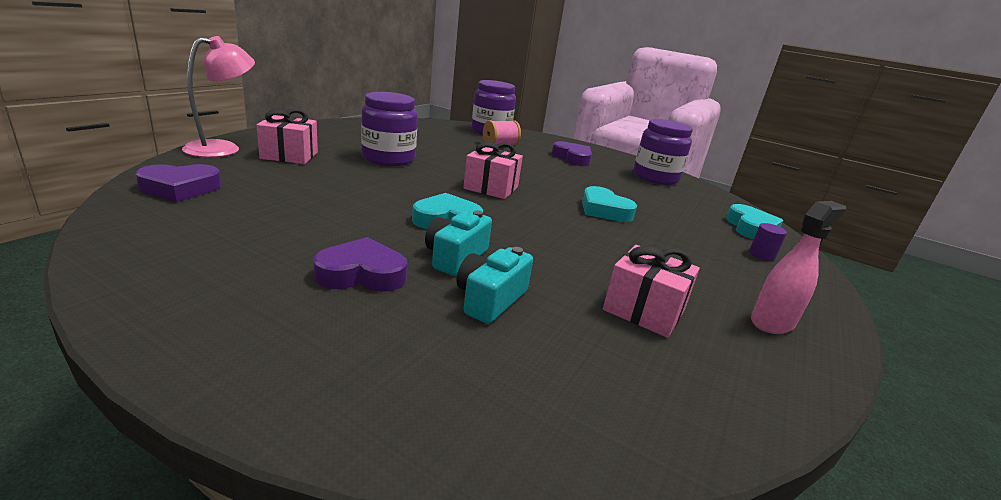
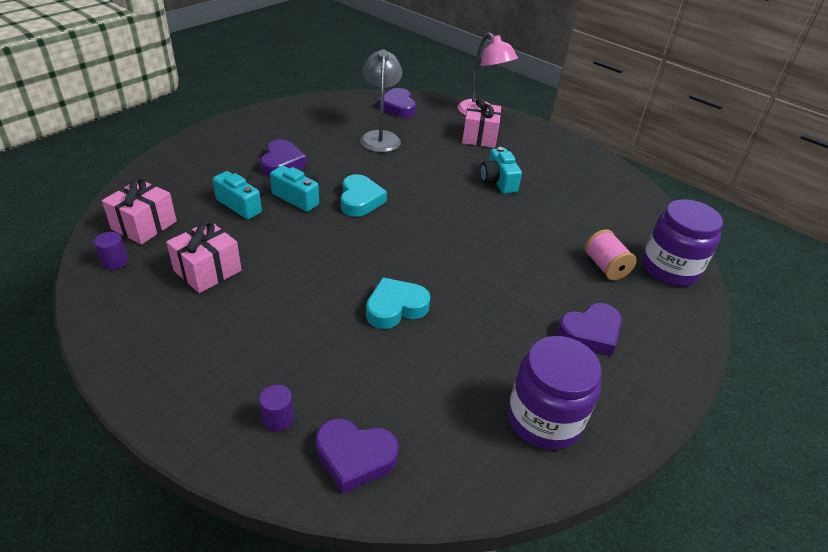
camera: 100 degrees right, 15 degrees up
(280, 203) = (380, 137): none -> grey lamp
(388, 159) = (498, 181): purple jar -> turquoise camera
(491, 188) = (439, 234): pink gift -> pink gift (144, 225)
(701, 403) = (115, 262): none -> purple cylinder
(751, 228) = (355, 457): turquoise heart -> purple heart
(772, 322) = (163, 345): pink spray bottle -> none

